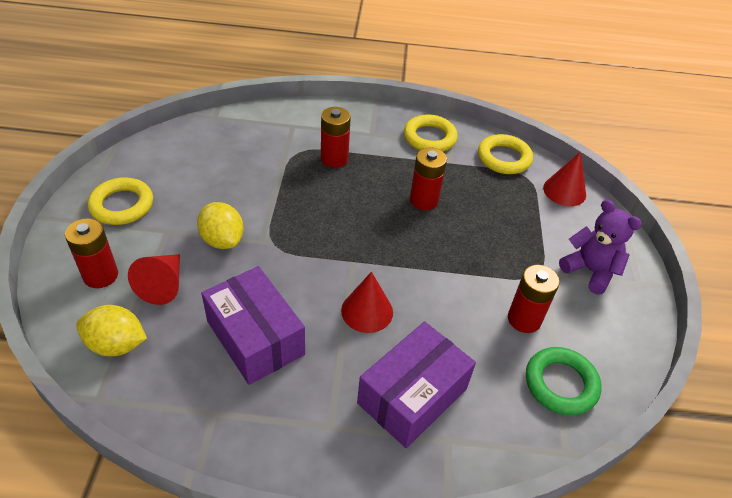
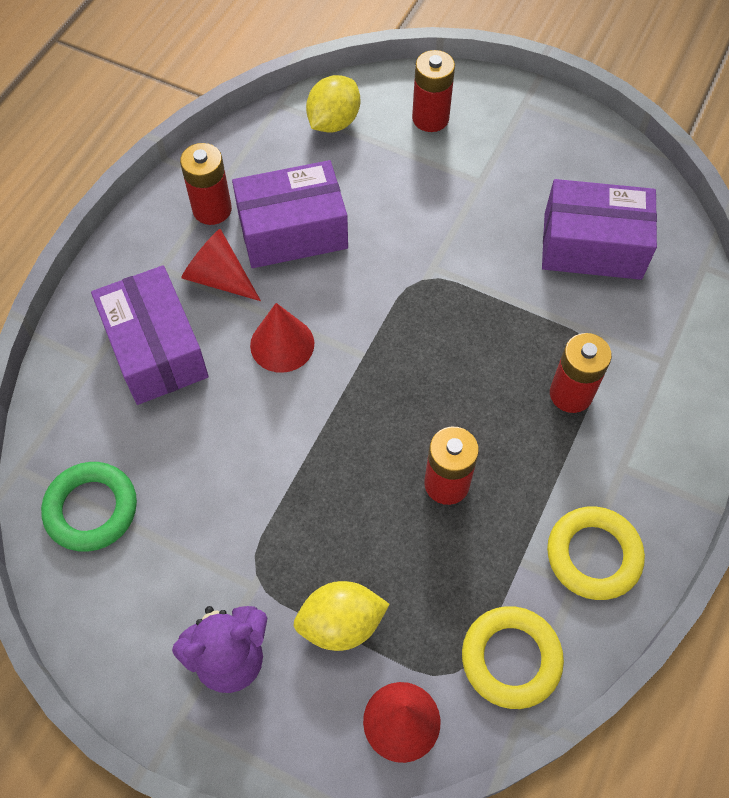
camera: 115 degrees right, 15 degrees up
(122, 205) = (537, 146): yellow ring -> none
(163, 285) = (396, 166): red cone -> red cone (218, 277)
(213, 165) = (592, 246): none -> purple box
(222, 240) = (447, 229): yellow lemon -> yellow lemon (341, 623)
(524, 319) = (193, 516): red battery -> red battery (212, 209)

